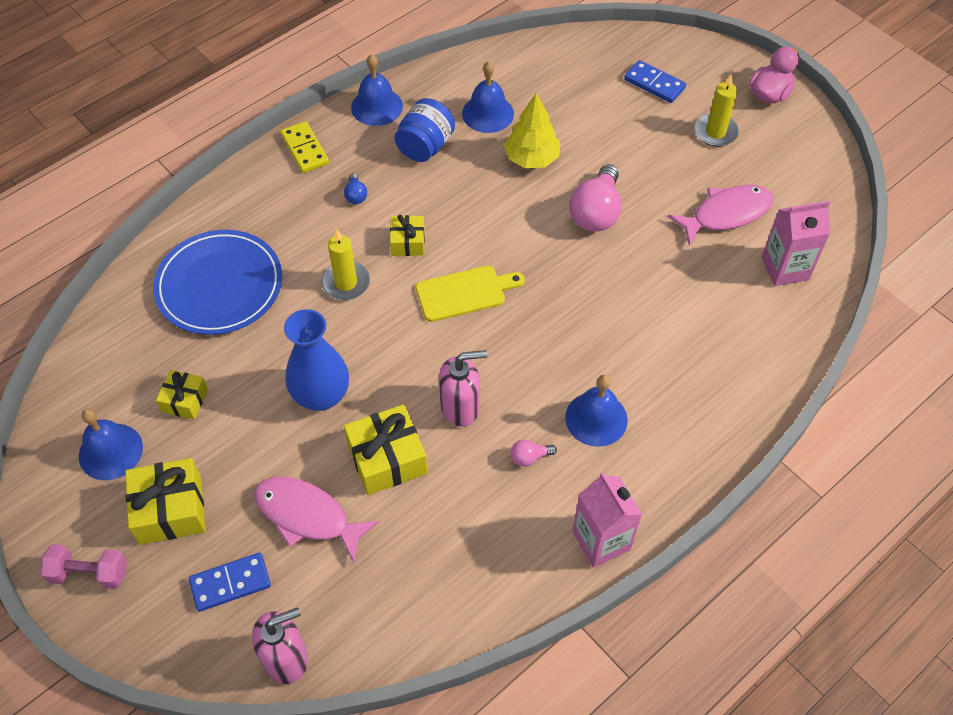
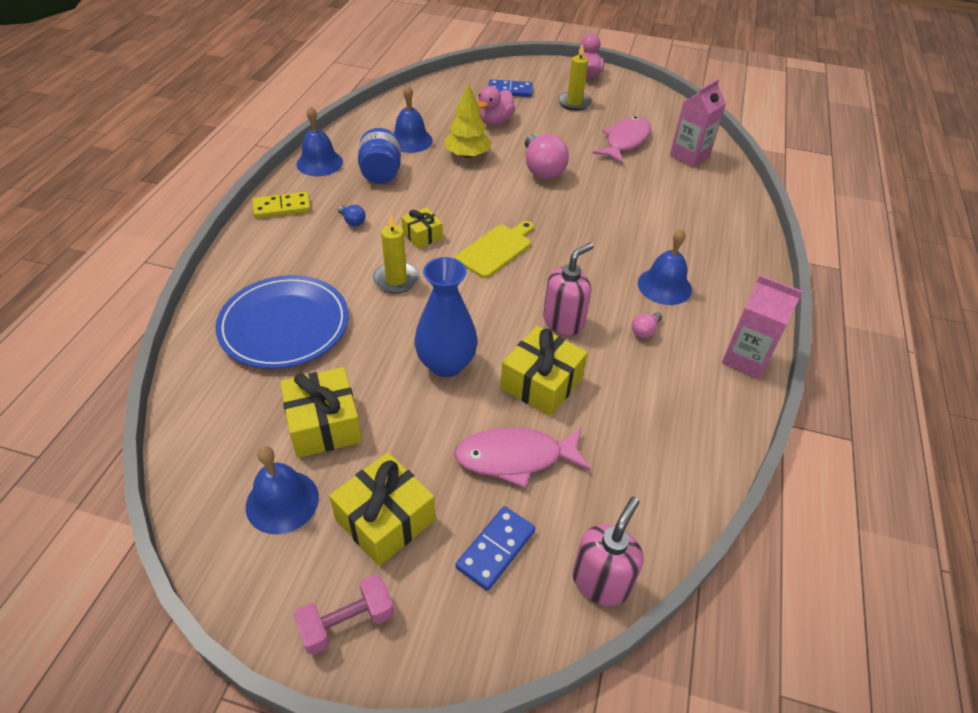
camera: 35 degrees left, 10 degrees down
(185, 400) = (324, 424): yellow gift -> yellow gift, size x1.68
(305, 149) = (282, 207): yellow domino -> yellow domino turned 45 degrees counterclockwise
(599, 122) = (494, 121): none -> pink duck

